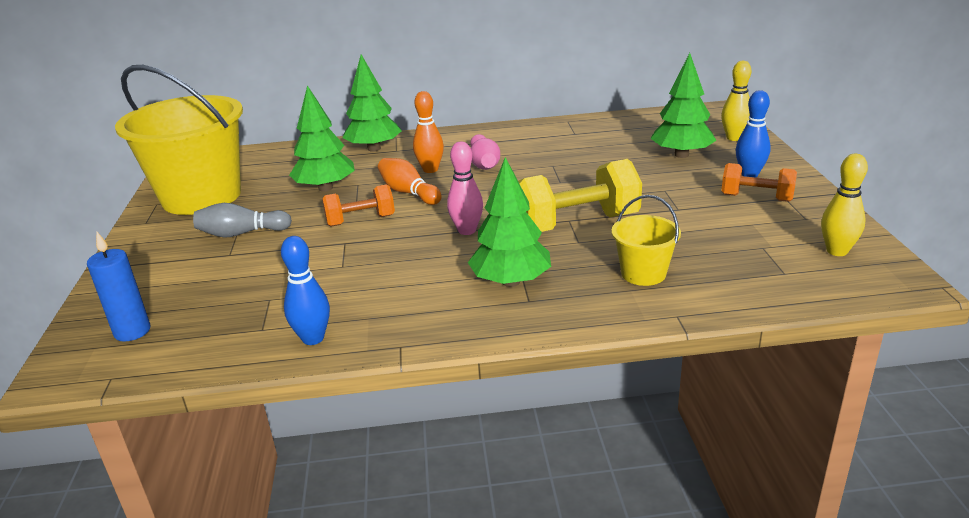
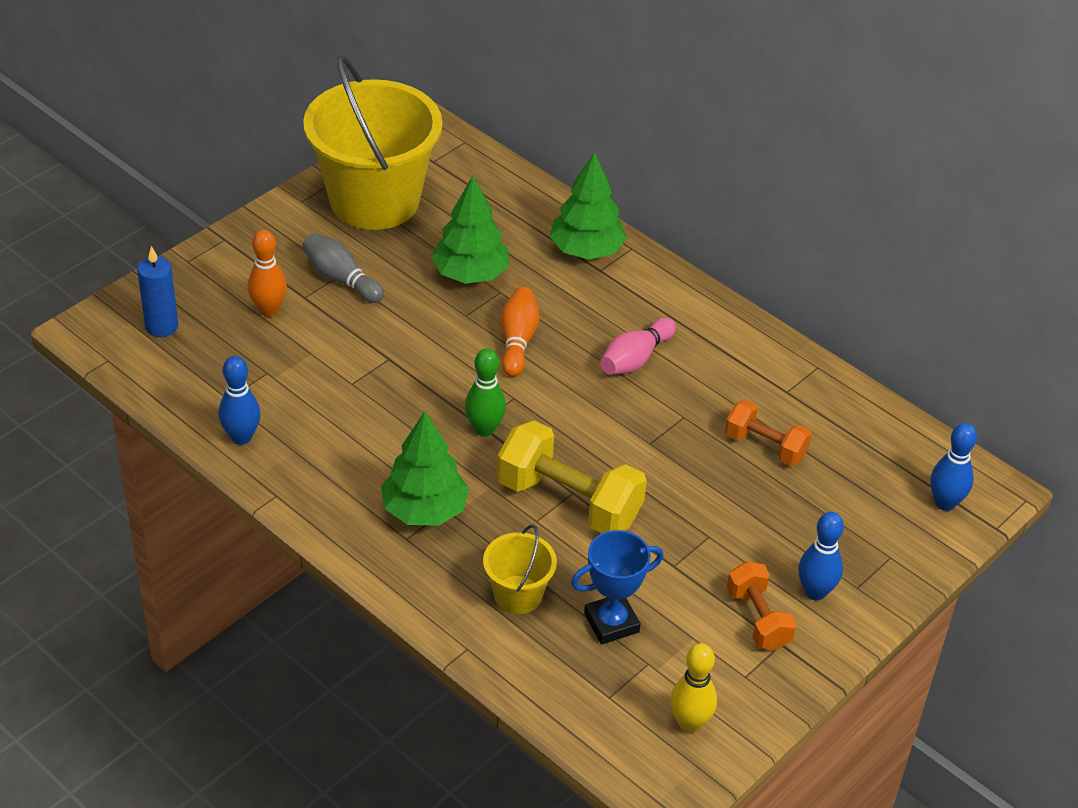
camera: 45 degrees right, 15 degrees up
(360, 220) = (434, 343): orange dumbbell -> orange dumbbell (765, 446)
(430, 169) = (581, 326): orange bowling pin -> orange bowling pin (269, 310)
(467, 230) = (484, 429): pink bowling pin -> green bowling pin
(681, 155) = (814, 512): green tree -> none
(710, 247) = (611, 623): none -> blue trophy
(714, 122) = (945, 503): none -> blue bowling pin
(734, 138) = (911, 540): yellow bowling pin -> none

